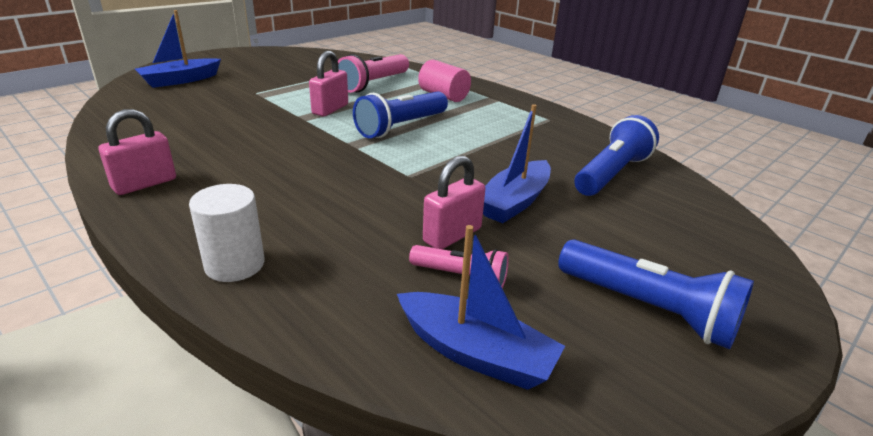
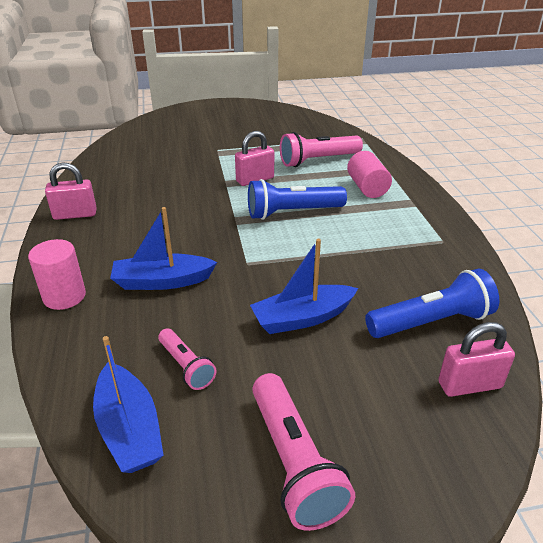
camera: 35 degrees right, 5 degrees up
(180, 80) = (177, 126): blue boat -> blue boat (162, 281)
(235, 264) = (64, 296): white cylinder -> pink cylinder
(452, 235) = (219, 329): pink padlock -> pink padlock (469, 385)
(648, 309) = (294, 462): blue flashlight -> pink flashlight

